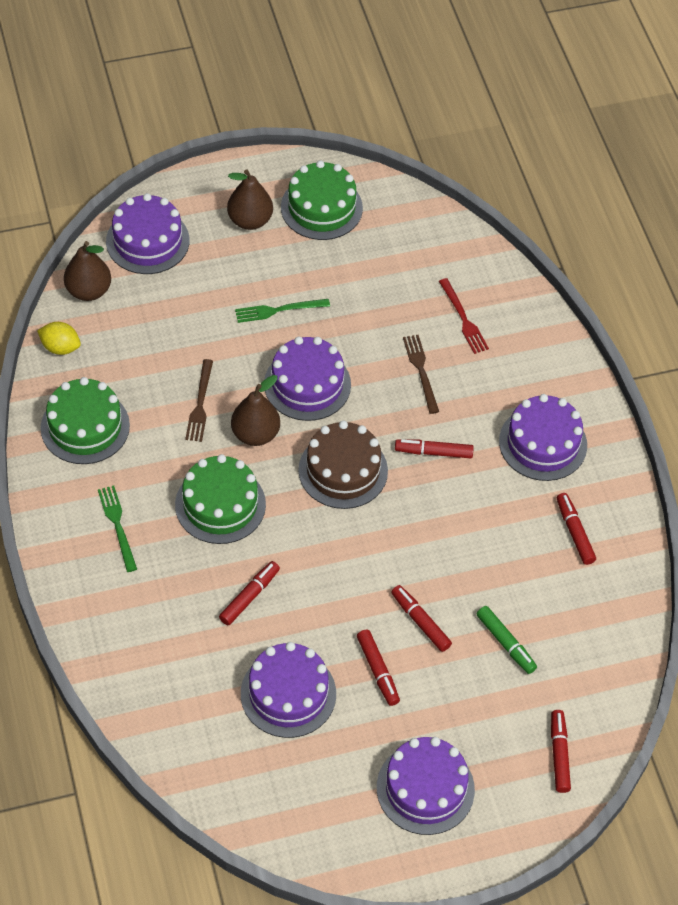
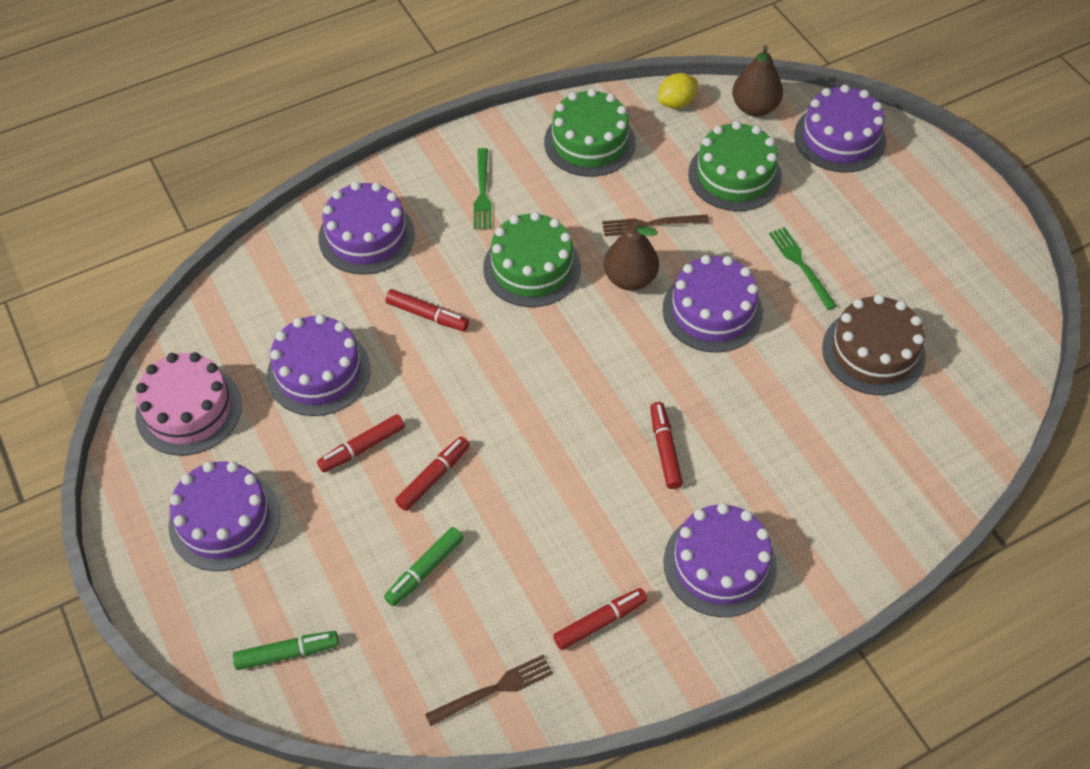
camera: 80 degrees right, 0 degrees up
(60, 347) = (676, 103): yellow lemon -> yellow lemon turned 45 degrees clockwise
(117, 525) = (482, 192): green fork -> green fork turned 120 degrees clockwise
(140, 631) = (366, 236): none -> purple cake
(250, 220) = (911, 215): brown pear -> none
(301, 807) = (189, 410): none -> pink cake
(321, 207) = (964, 275): green cake -> green cake (734, 175)
(343, 470) = (610, 366): brown cake -> brown cake (873, 352)
(421, 371) = (775, 416): brown fork -> brown fork (494, 690)
(463, 319) = (870, 445): red fork -> none
(559, 754) = (287, 653): red marker -> green marker

